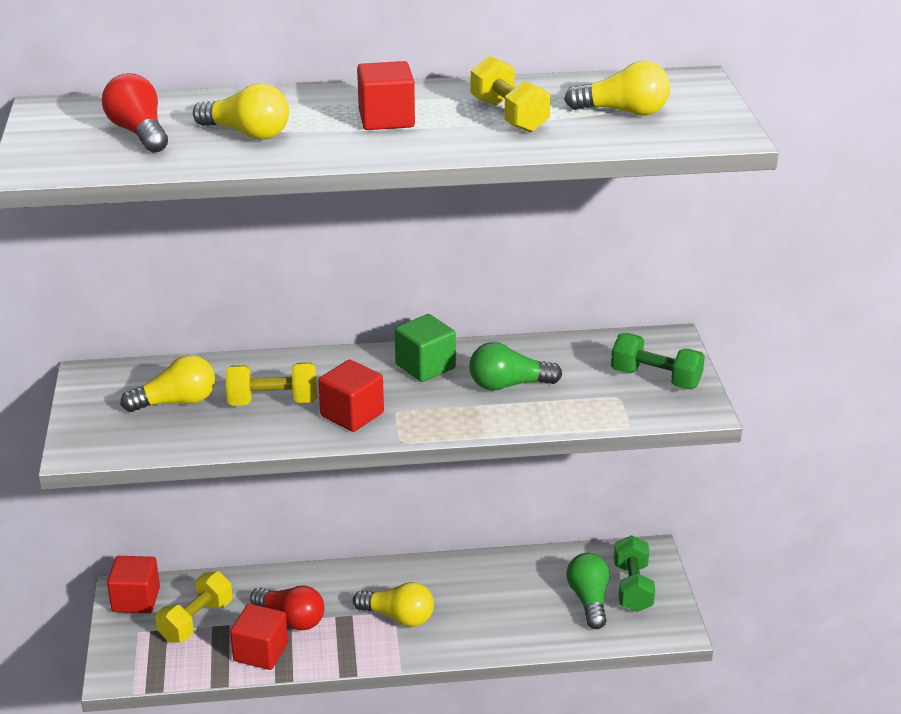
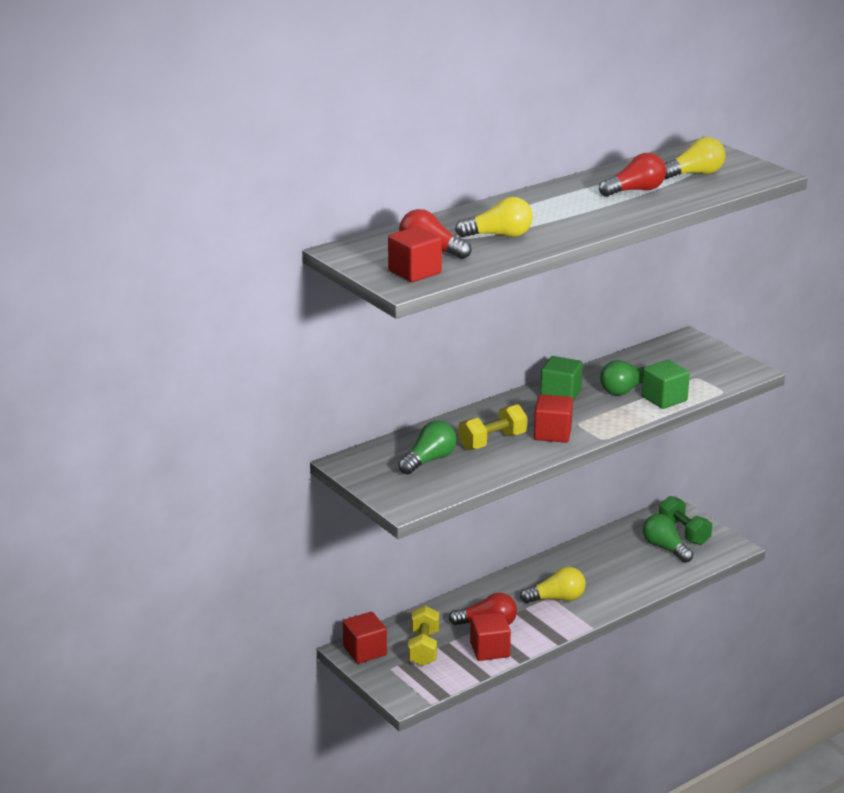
camera: 30 degrees left, 5 degrees down
(176, 402) = (429, 460): yellow light bulb -> green light bulb
(386, 119) = (567, 208): red cube -> red cube (414, 272)
(509, 116) = (635, 191): yellow dumbbell -> red light bulb
(541, 412) = (664, 399): none -> green cube
(655, 378) = (706, 362): green dumbbell -> none

